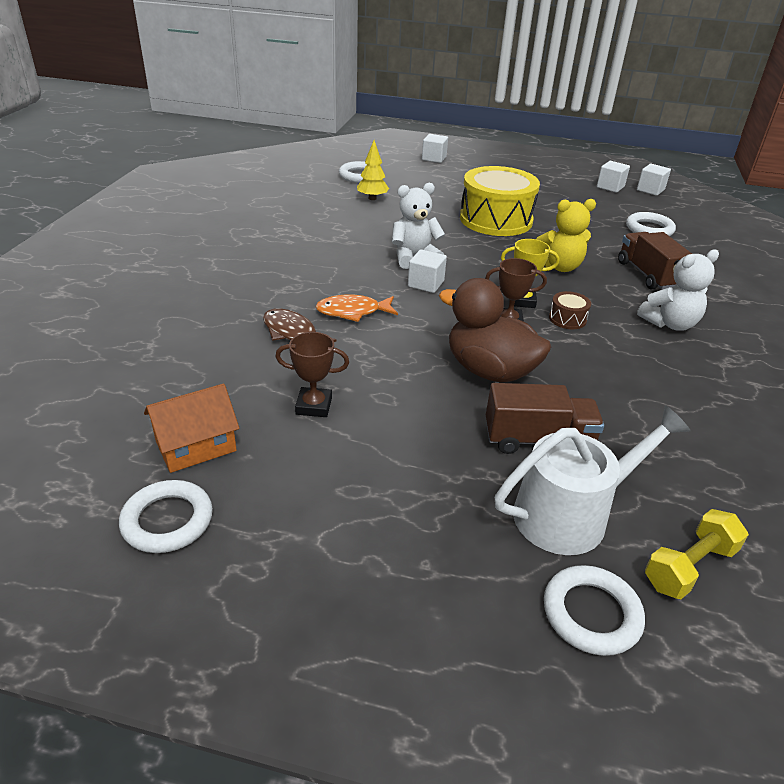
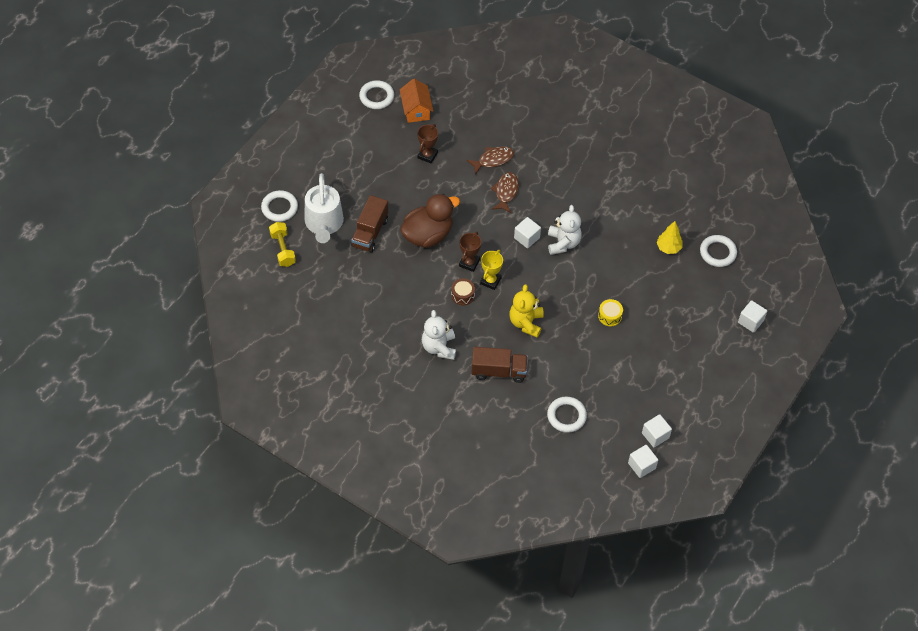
camera: 110 degrees right, 20 degrees up
(352, 312) = (506, 192): orange fish -> brown fish
(496, 220) = (610, 316): yellow drum -> yellow drum, size x0.40

